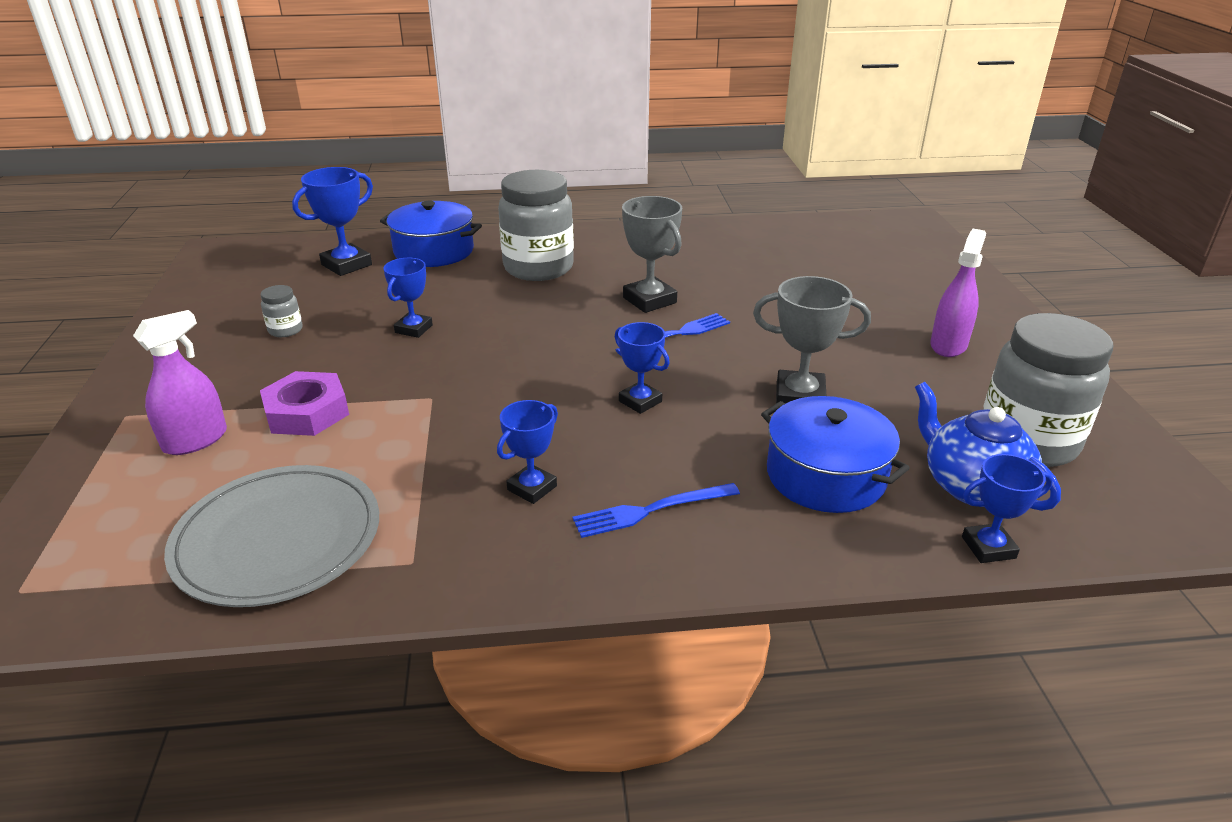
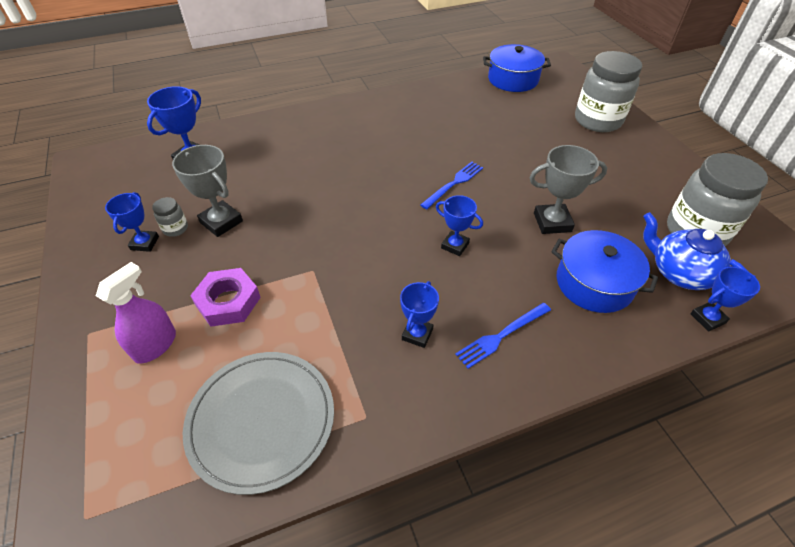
camera: 15 degrees left, 15 degrees up
(414, 329) = (271, 210): blue trophy -> blue trophy (145, 243)
(434, 251) = (253, 136): blue pot -> blue pot (513, 79)
(538, 268) = (335, 140): grey jar -> grey jar (597, 120)
(649, 300) = (423, 157): grey trophy -> grey trophy (221, 222)
(948, 345) = (621, 163): purple spray bottle -> none

